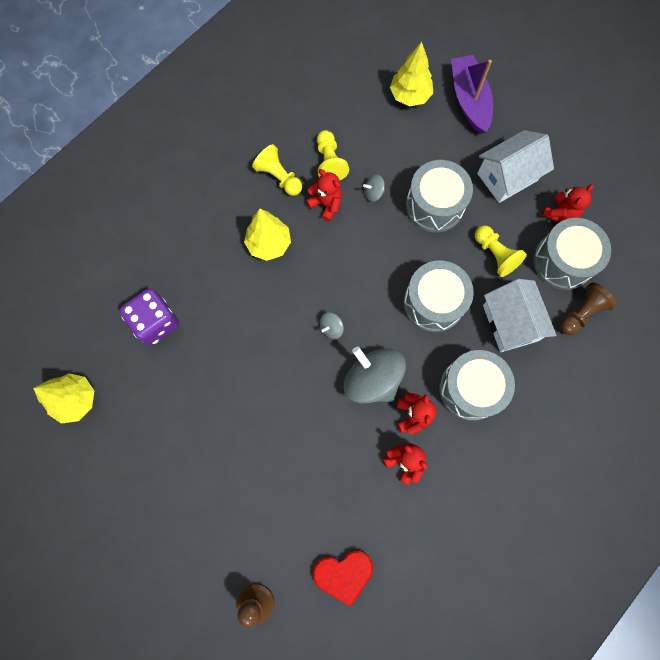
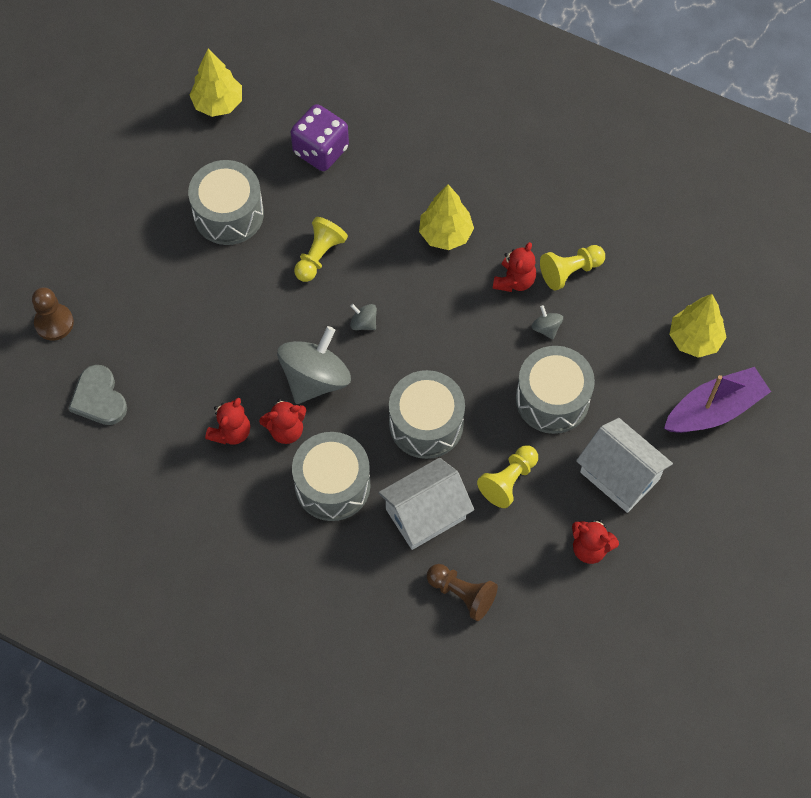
camera: 75 degrees right, 10 degrees down
(279, 177) = (532, 223): yellow pawn -> yellow pawn (319, 256)
(343, 574) = (99, 398): red heart -> grey heart
(563, 261) = (524, 562): grey drum -> grey drum (228, 214)

